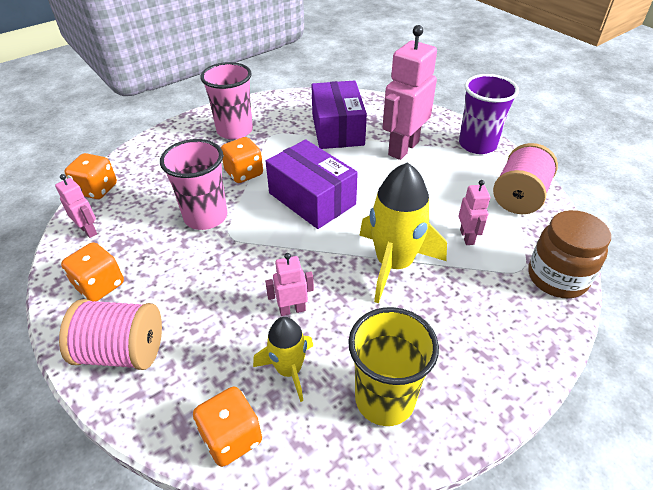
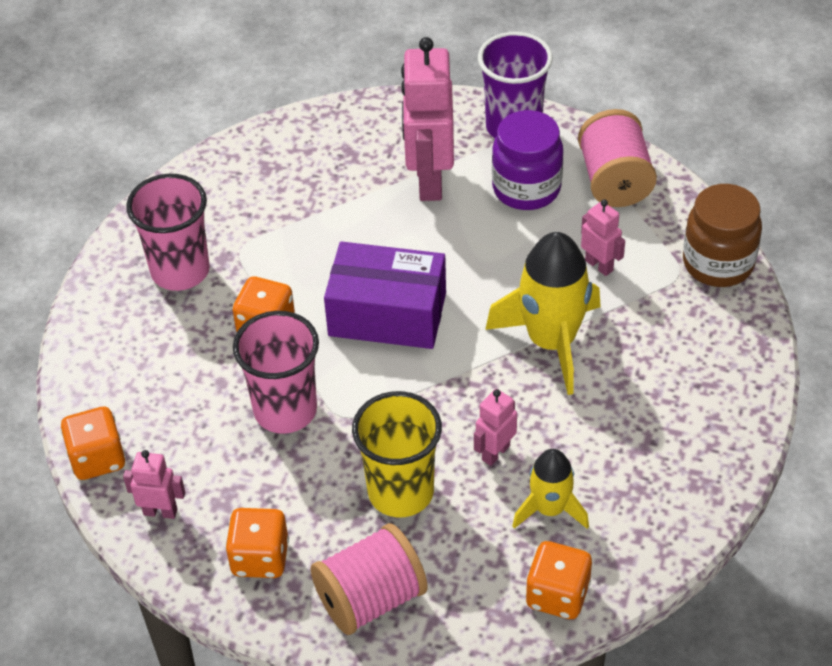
camera: 35 degrees left, 5 degrees up
(337, 129) = (319, 194): purple box -> none
(384, 399) = (657, 479): yellow cup -> yellow cup (400, 492)
(457, 176) = (526, 188): none -> purple jar

